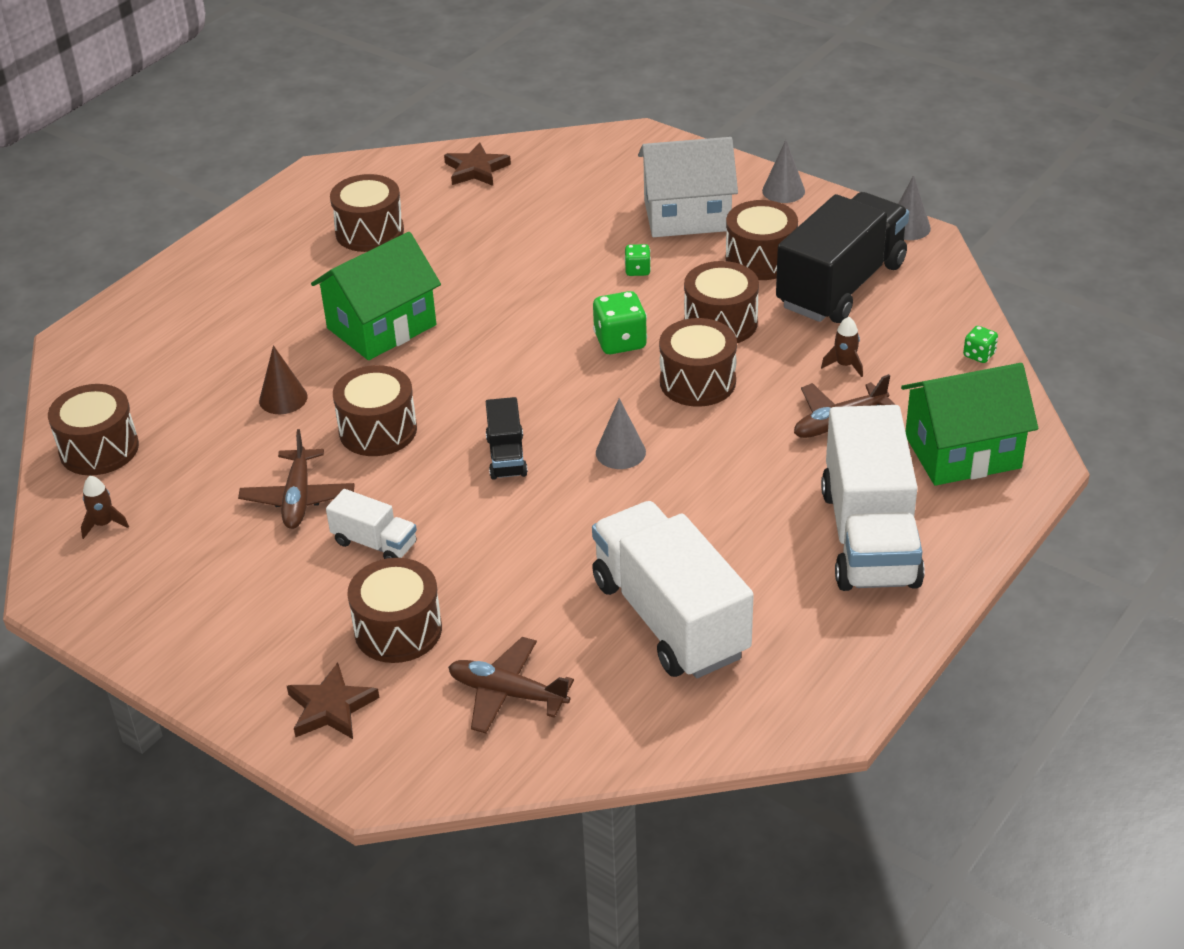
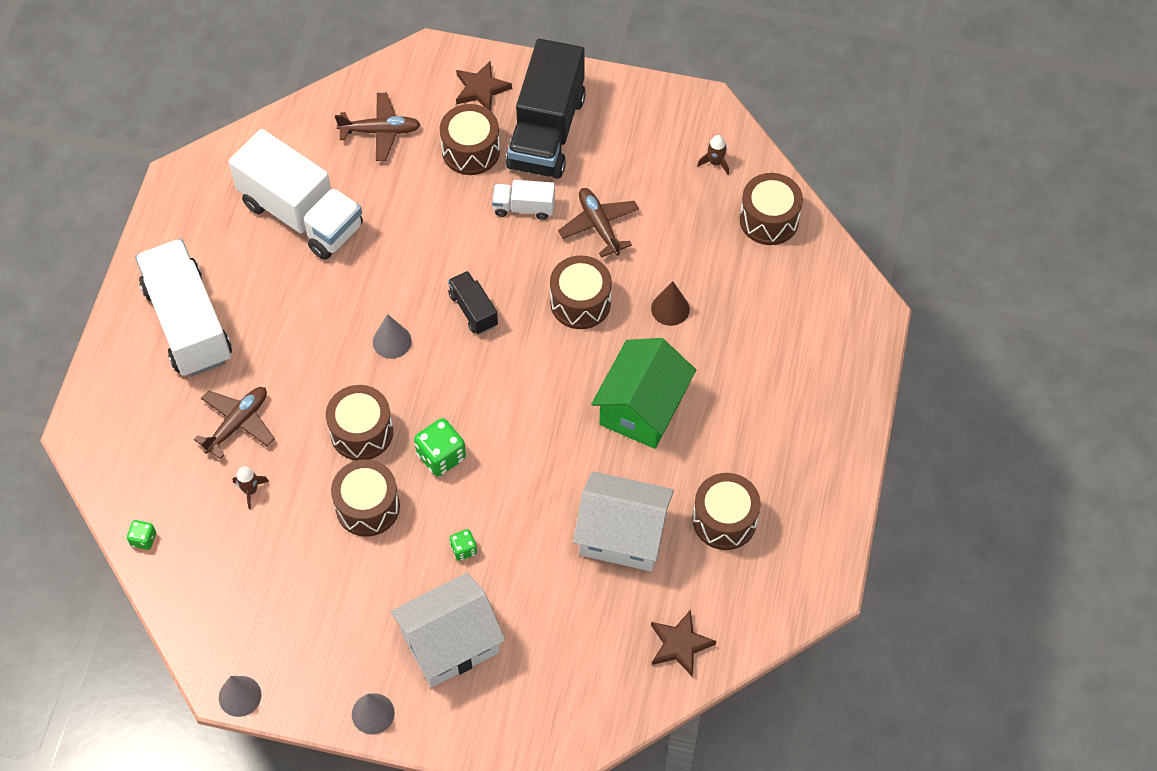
camera: 155 degrees right, 20 degrees up
(474, 244) = (622, 535): none -> white house
(760, 259) = (361, 602): brown drum -> none
(841, 285) = (280, 590): black truck -> black truck (546, 132)
(962, 452) = (137, 426): green house -> none

